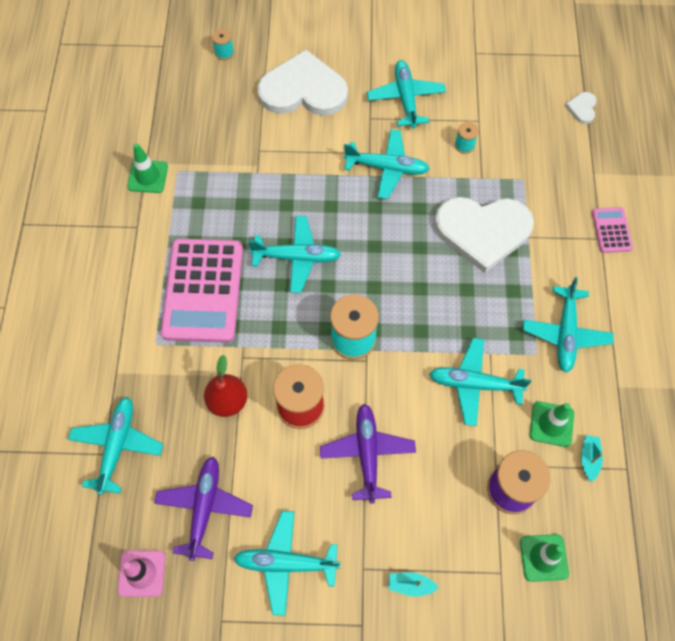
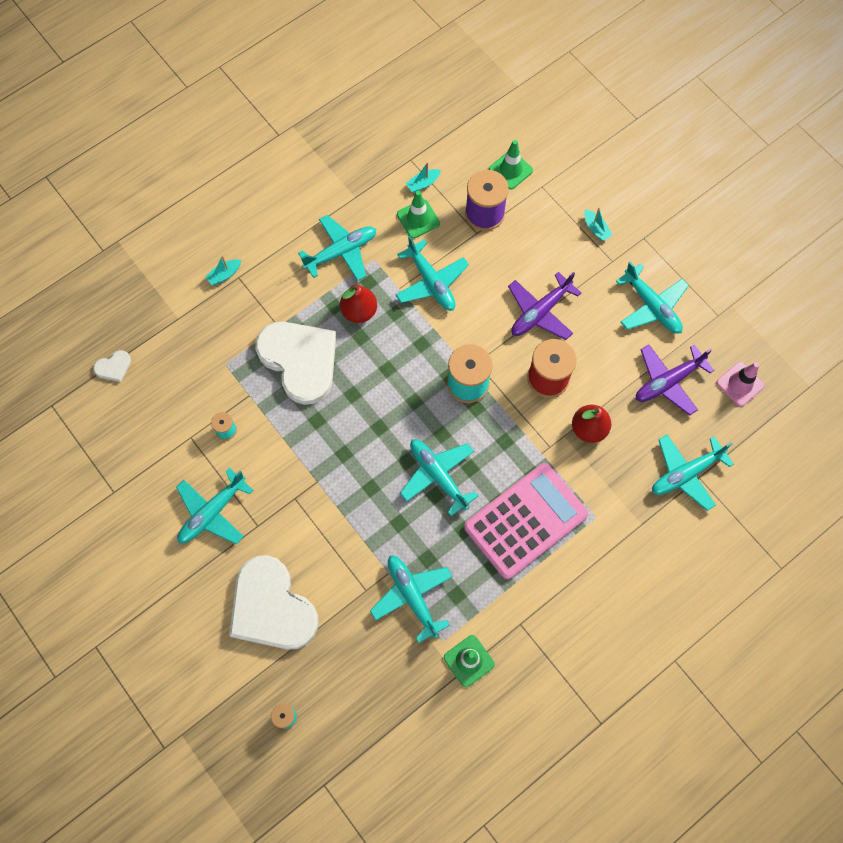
camera: 130 degrees left, 5 degrees up
(387, 168) = (298, 473): turquoise plane -> turquoise plane (412, 596)
(493, 305) = (359, 311): none -> red pear
(611, 230) = (224, 275): pink calculator -> turquoise boat

